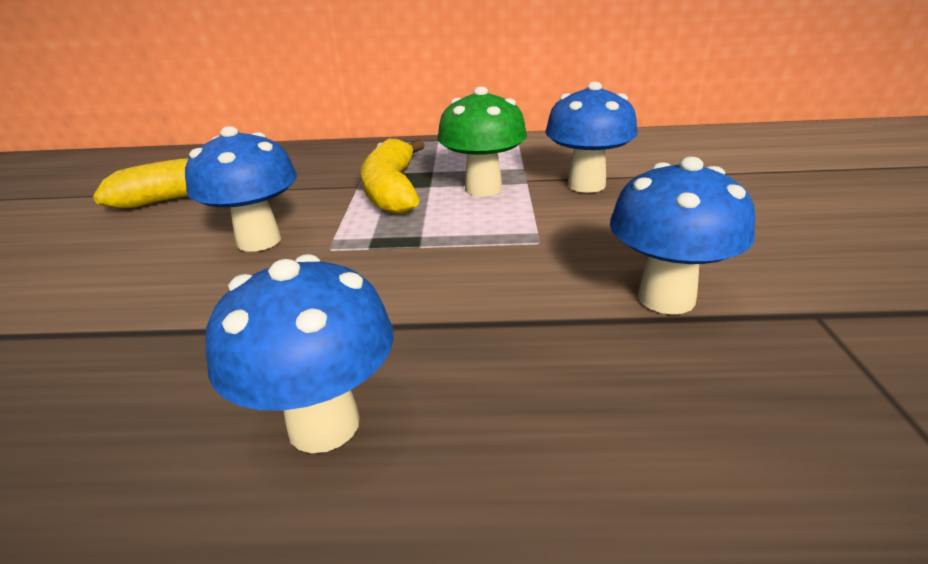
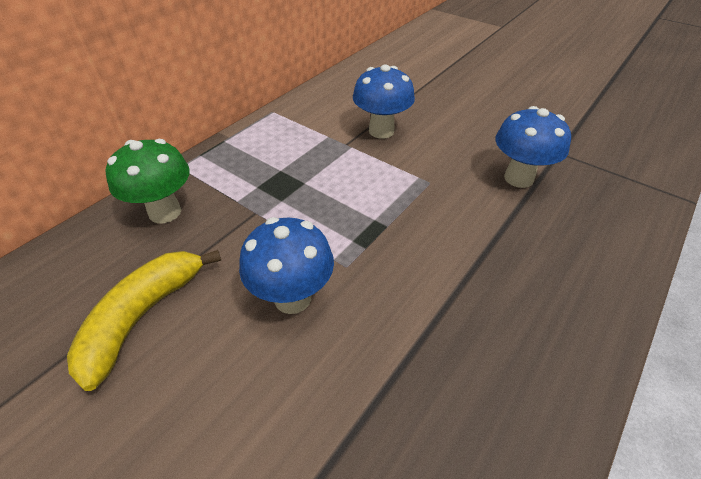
camera: 55 degrees left, 15 degrees up
(324, 425) = (540, 338): blue mushroom -> none
(392, 190) = (287, 201): yellow banana -> none
(483, 189) = (337, 165): green mushroom -> green mushroom (165, 212)

